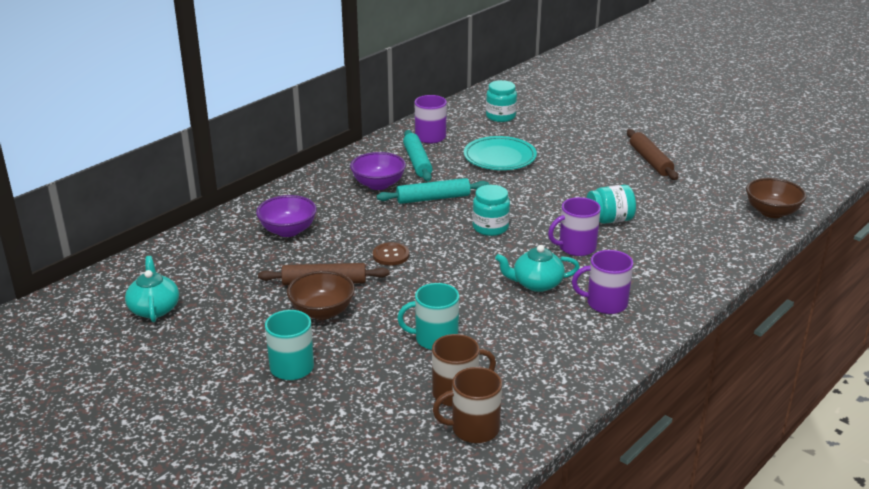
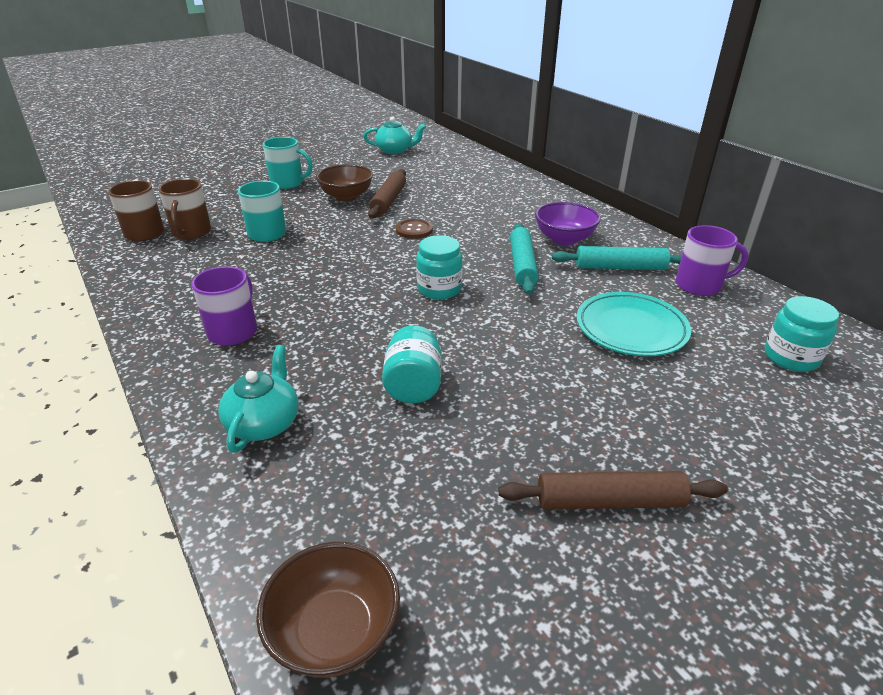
camera: 105 degrees right, 5 degrees up
(288, 230) = (483, 193): purple bowl -> none
(536, 284) = (307, 296): turquoise teapot -> turquoise teapot (264, 423)
(576, 247) = (360, 338): purple mug -> none

